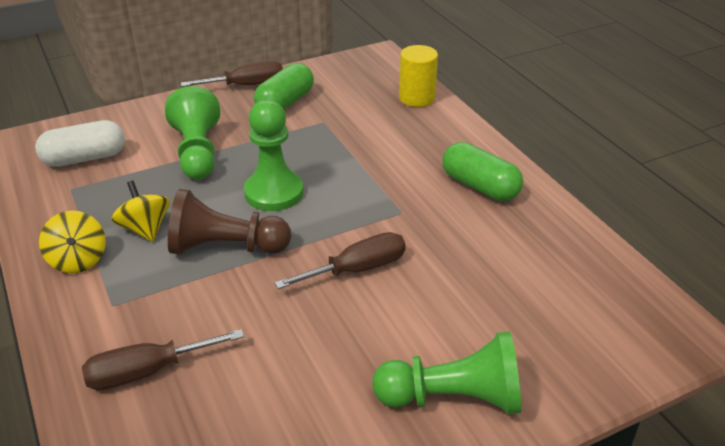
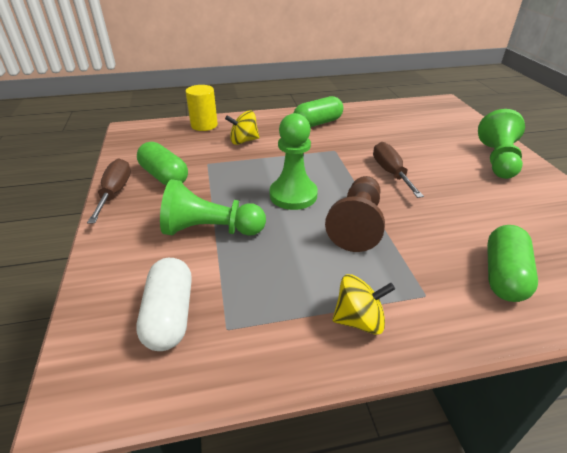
camera: 75 degrees left, 0 degrees up
(145, 229) = (320, 269): yellow spinning top -> yellow spinning top (243, 141)
(147, 371) = (503, 275): brown screwdriver -> green capsule

